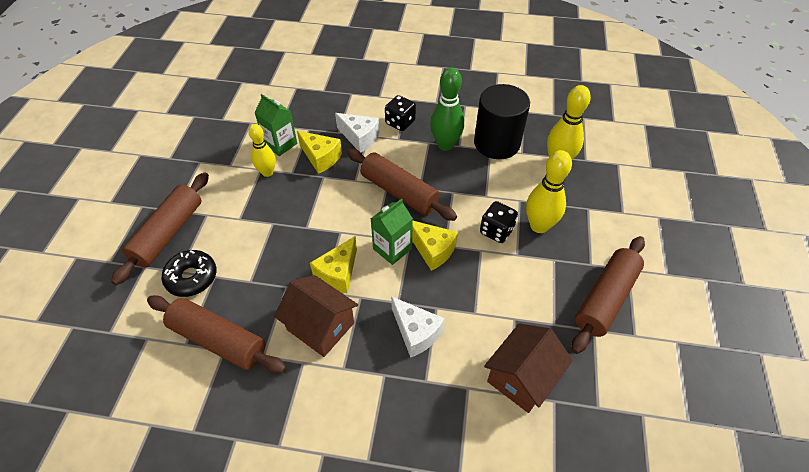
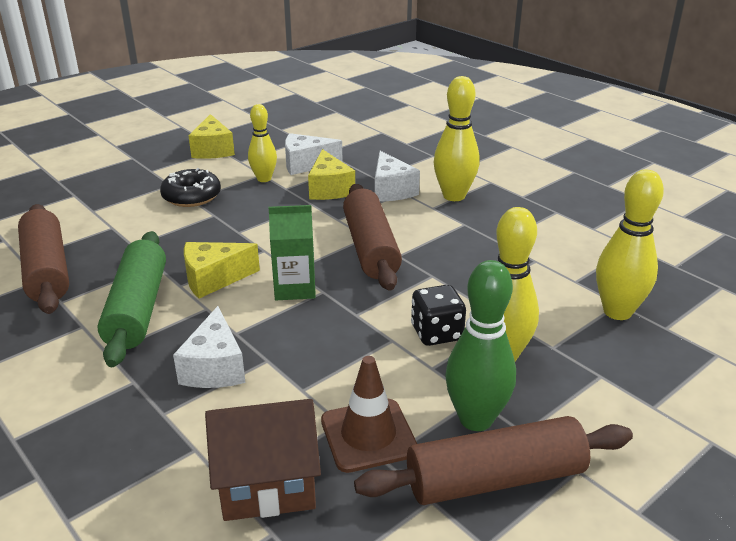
camera: 40 degrees right, 20 degrees down
(168, 233) = (123, 183): brown rolling pin -> none
(191, 277) = (94, 219): black donut -> black donut (191, 196)
(280, 144) = (306, 164): green carton -> white cheese
(320, 326) = (137, 309): brown house -> green rolling pin
(400, 123) = (454, 196): black dice -> yellow bowling pin
(432, 250) = (336, 311): yellow cheese -> yellow cheese (213, 150)
(445, 145) = (481, 234): green bowling pin -> green bowling pin (476, 419)
(497, 143) = (552, 259): black cylinder -> none
(533, 316) = (368, 435): none -> brown traffic cone

